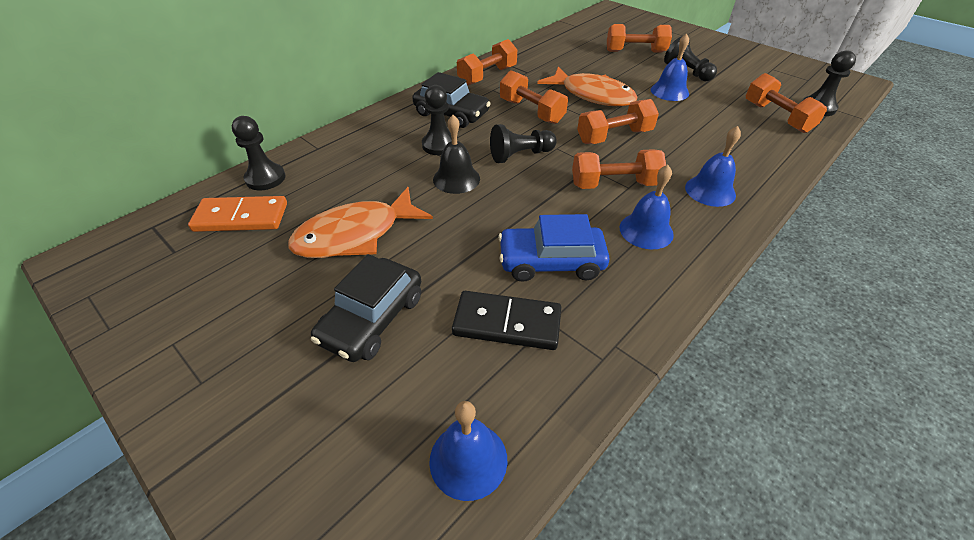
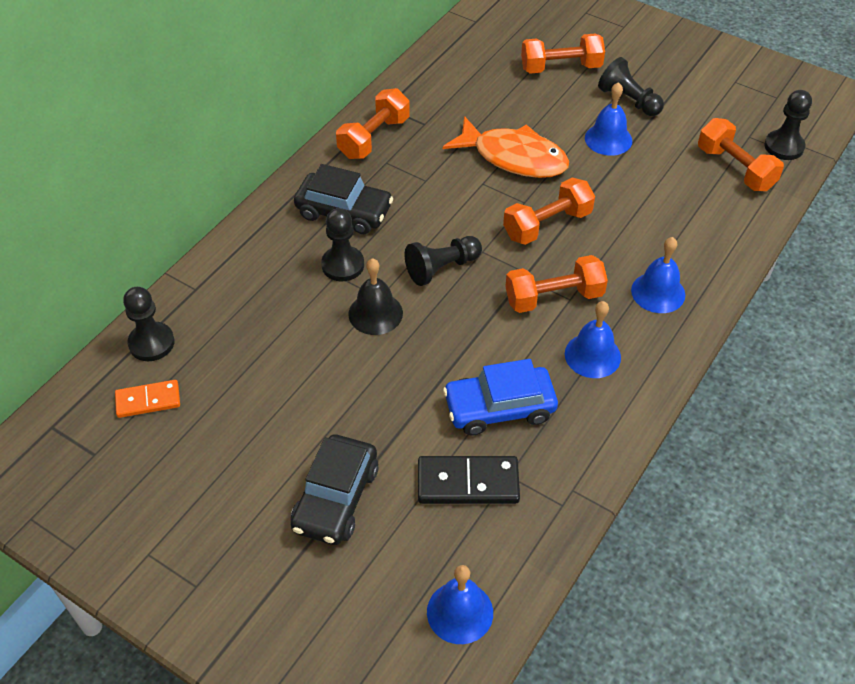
camera: 10 degrees left, 5 degrees up
(241, 217) = (148, 401): orange domino -> orange domino, size x0.66
(355, 234) = (285, 404): orange fish -> none
(531, 111) = (442, 195): orange dumbbell -> none

